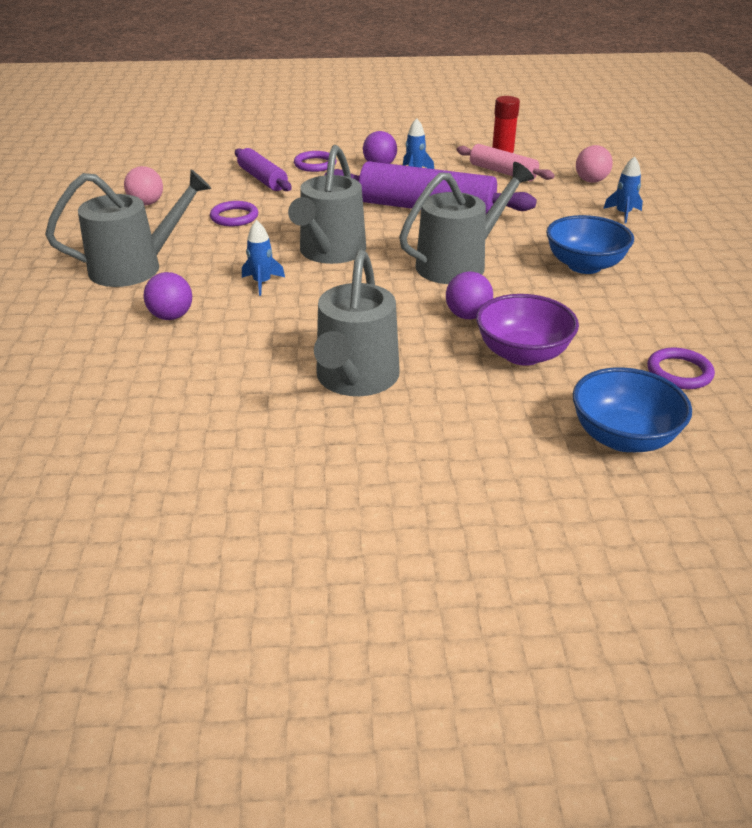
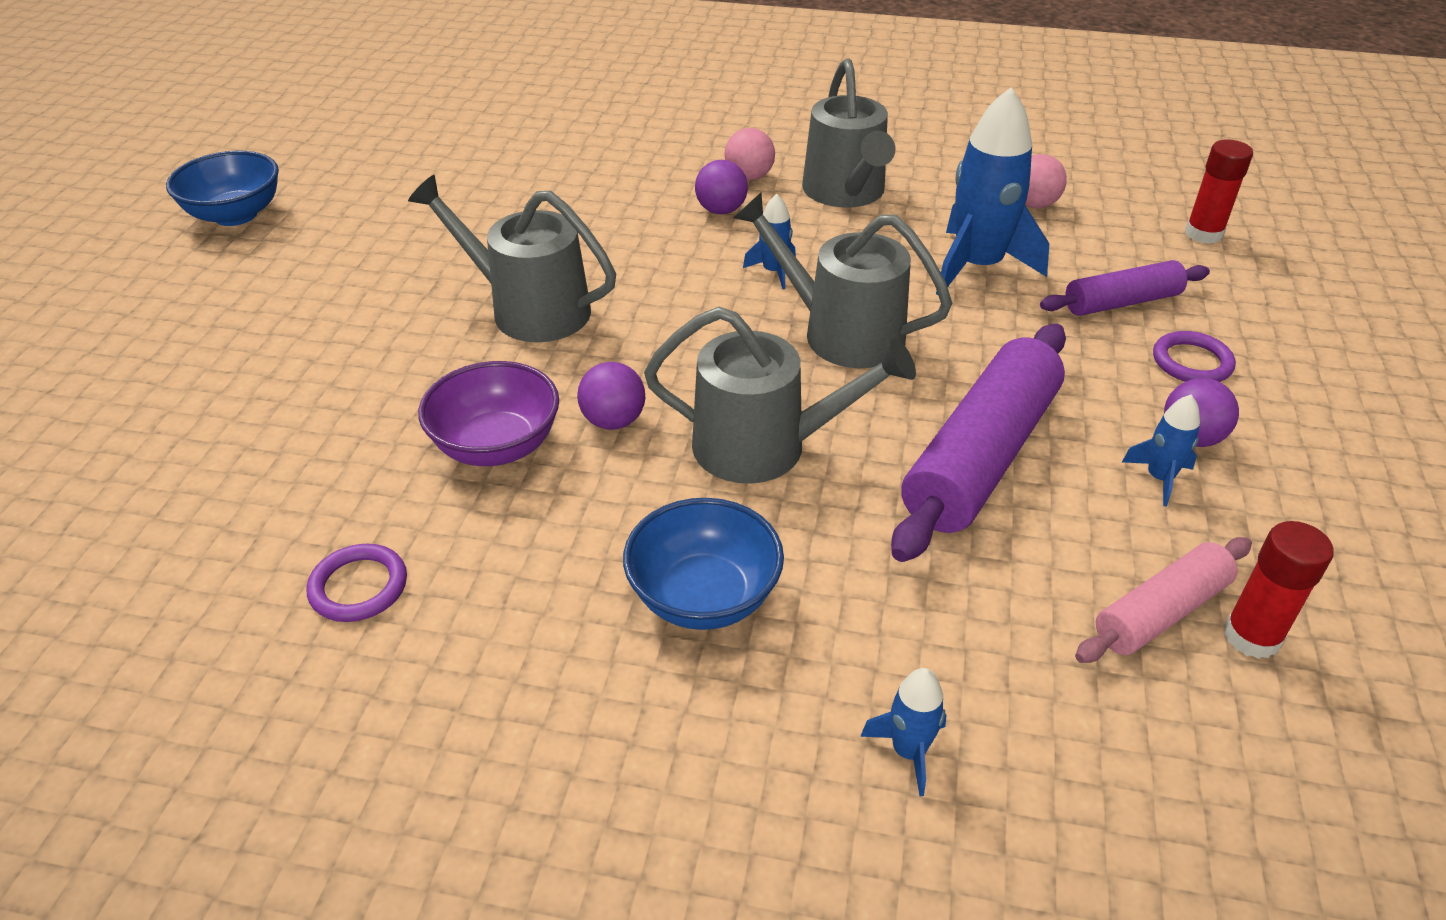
camera: 105 degrees right, 5 degrees up
(178, 159) = (1203, 234): none -> red glue stick
(234, 217) = (977, 266): purple ring -> blue rocket
(458, 264) = (764, 447): grey watering can -> grey watering can turned 60 degrees counterclockwise
(591, 181) = (1107, 764): pink ball -> pink ball (749, 177)
(623, 437) = (286, 478): blue bowl -> blue bowl (235, 215)

